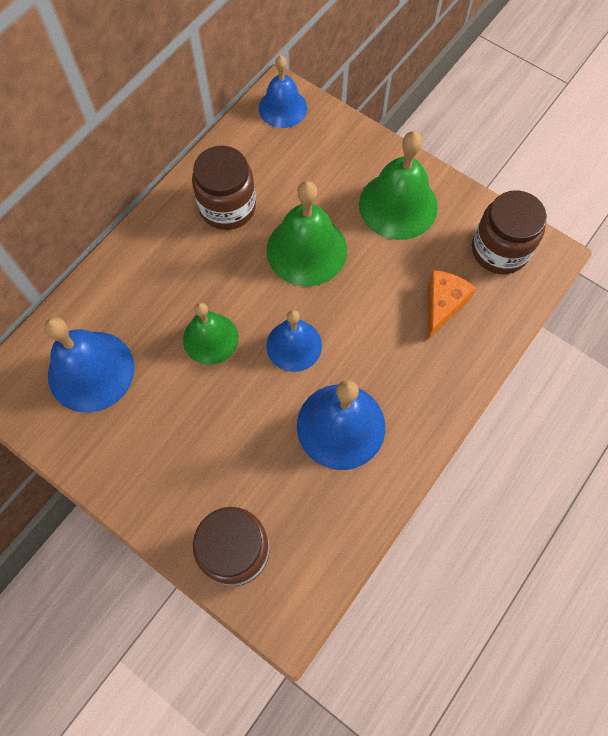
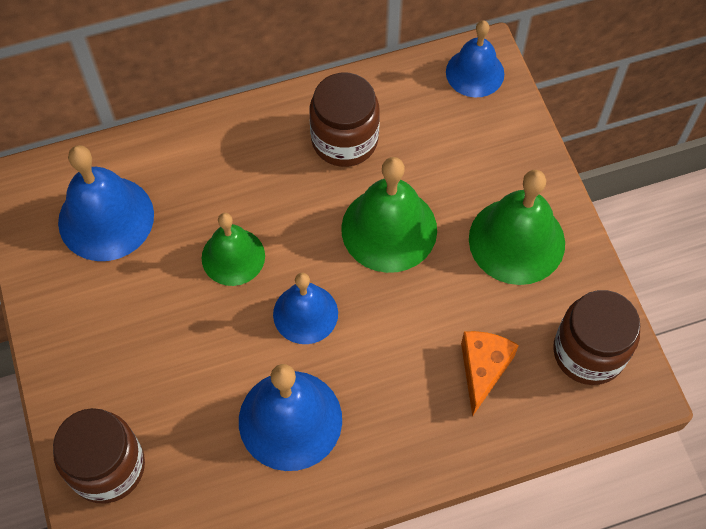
camera: 35 degrees right, 5 degrees down
(442, 305) = (483, 370): orange cheese -> orange cheese turned 45 degrees counterclockwise

